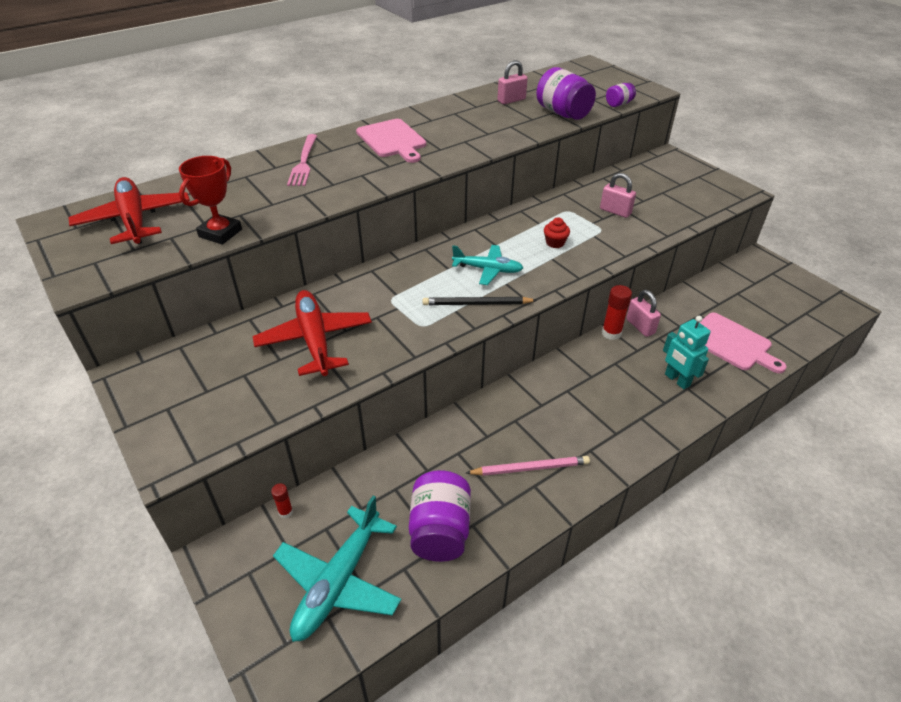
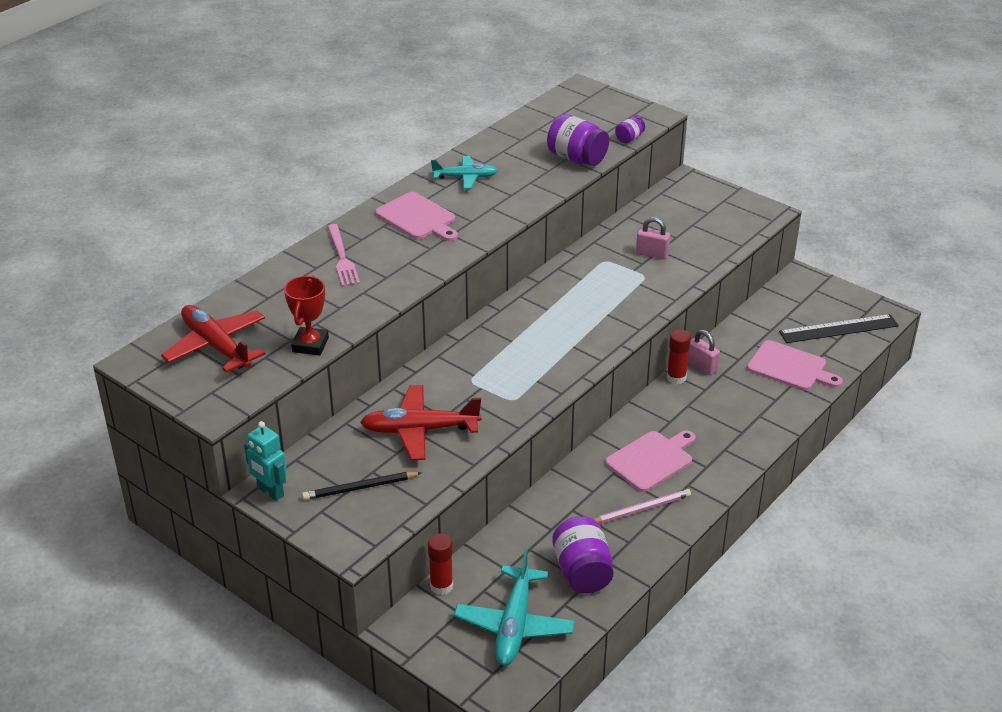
camera: 15 degrees left, 5 degrees down
(285, 512) = (441, 586): red glue stick -> red glue stick, size x1.77
(315, 340) = (419, 430): red plane -> red plane turned 60 degrees counterclockwise
(477, 304) = (554, 371): black pencil -> black pencil (360, 488)
(488, 269) = (550, 336): turquoise plane -> turquoise plane (465, 177)
(511, 100) = (517, 149): pink padlock -> none
(555, 243) = (604, 297): red cupcake -> none
(560, 413) = (651, 460): none -> pink cutting board
(677, 380) = (748, 410): turquoise robot -> turquoise robot (270, 492)
(790, 313) = (838, 328): none -> black ruler

